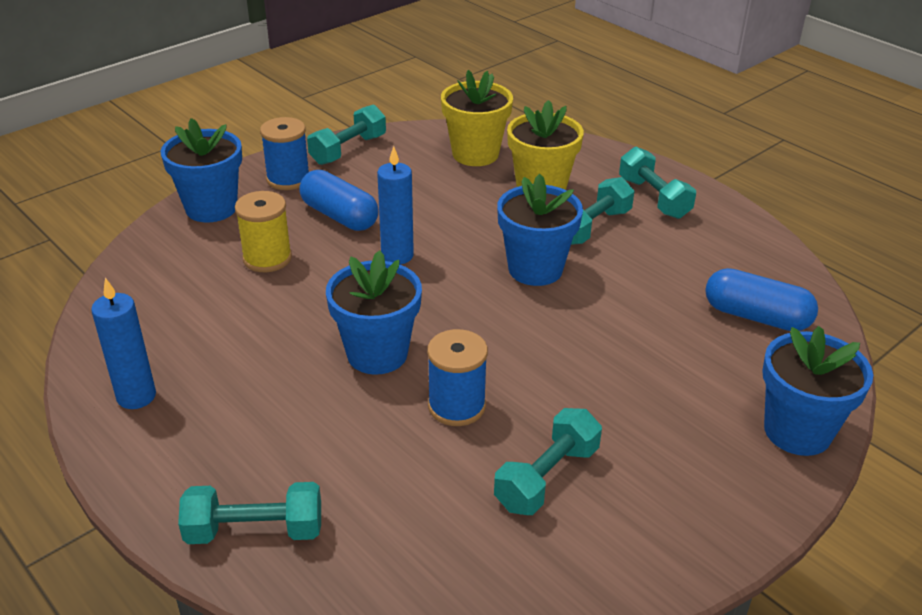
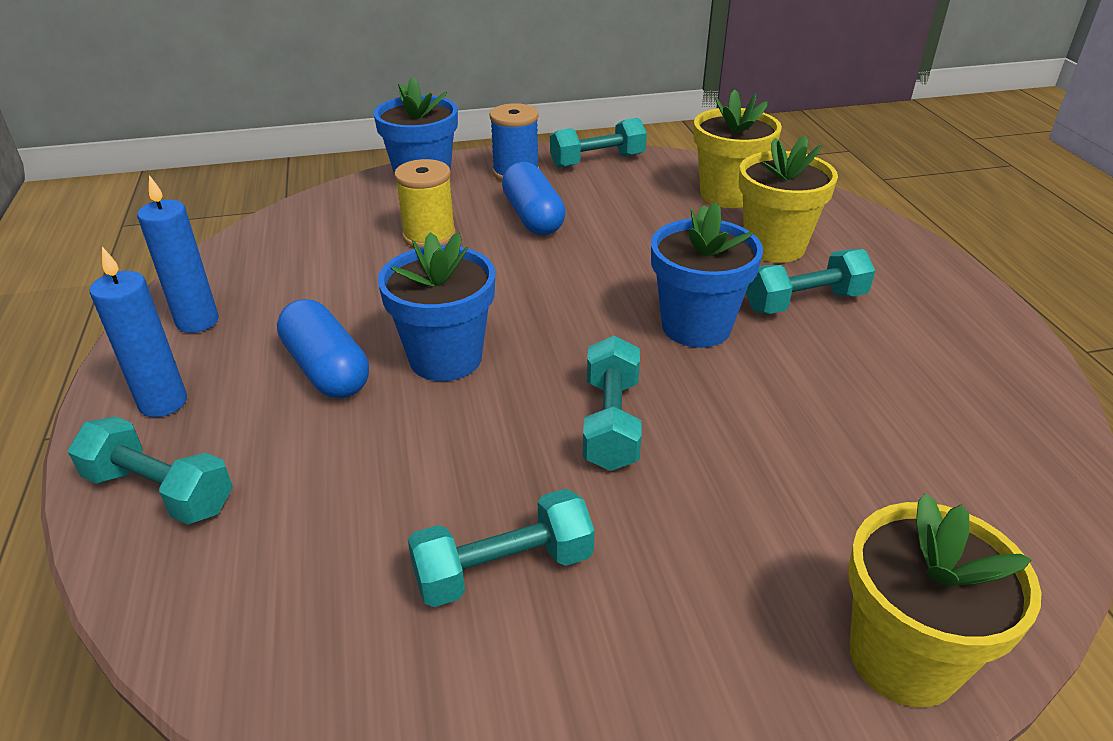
camera: 30 degrees right, 0 degrees up
(397, 255) = (556, 269): blue candle -> blue candle (163, 403)
(456, 406) = (476, 443): blue spool -> none
(653, 198) = (911, 292): turquoise dumbbell -> turquoise dumbbell (611, 423)
(756, 317) = (953, 476): blue capsule -> blue capsule (326, 369)
(797, 431) = (903, 658): blue flower pot -> yellow flower pot

